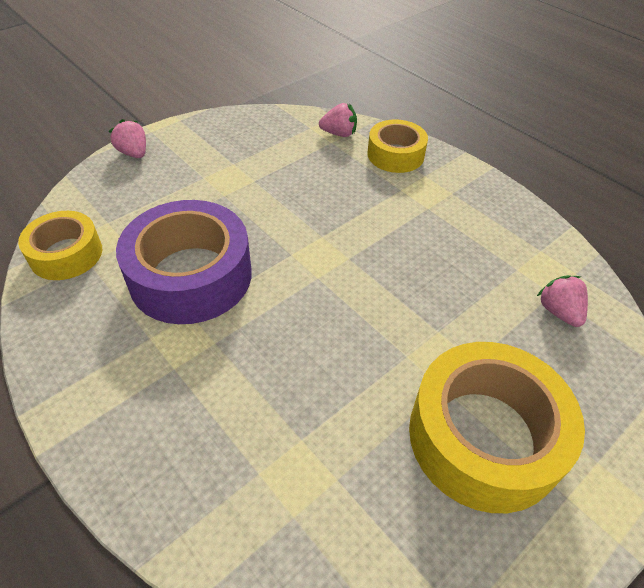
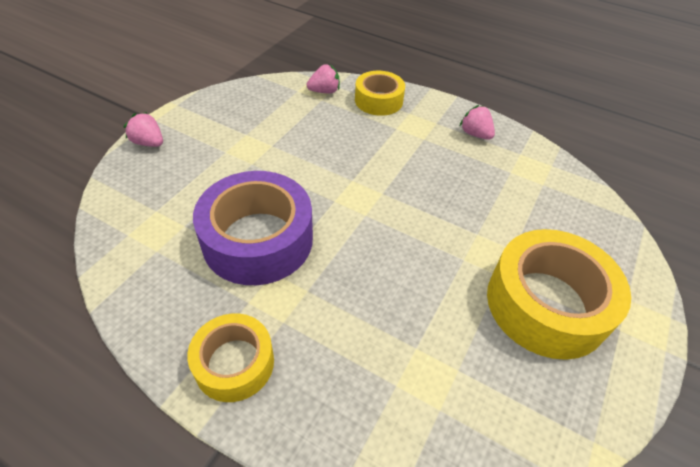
camera: 20 degrees left, 0 degrees up
(66, 254) = (131, 248): yellow tape -> yellow tape (234, 363)
(558, 312) = (553, 197): pink strawberry -> pink strawberry (475, 134)

